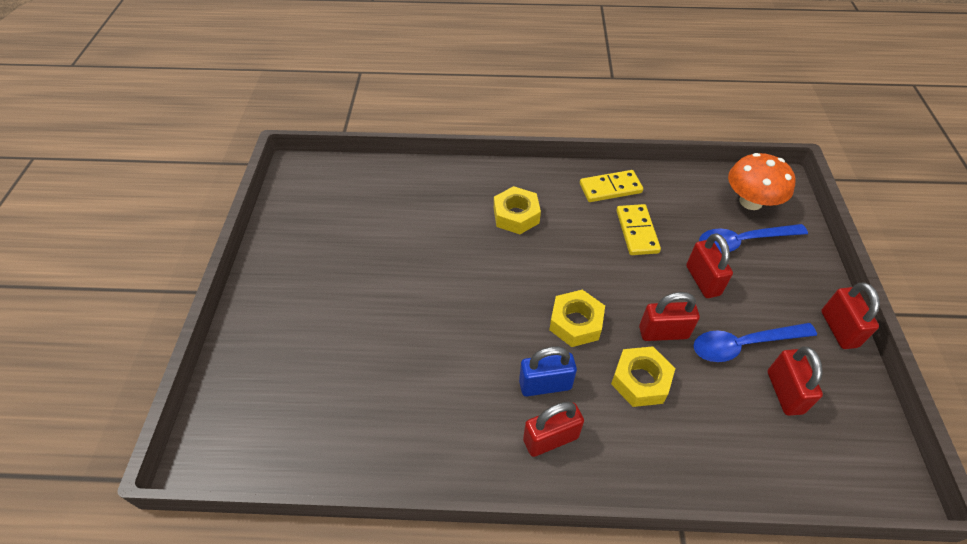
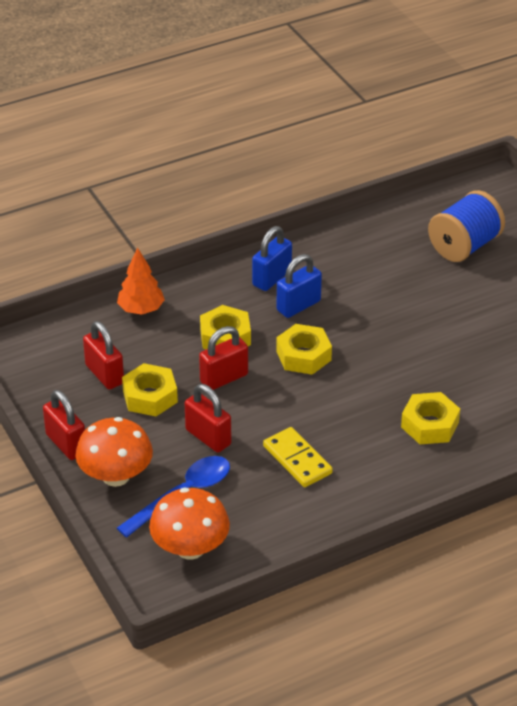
camera: 150 degrees right, 10 degrees down
(326, 379) = (464, 246): none -> blue spool
(550, 439) = (272, 278): red padlock -> blue padlock
(610, 188) = (354, 497): yellow domino -> none
(719, 466) = (141, 309): none -> orange tree
(743, 345) = (150, 396): blue spoon -> yellow nut
(797, 279) = (116, 476): none -> orange mushroom

